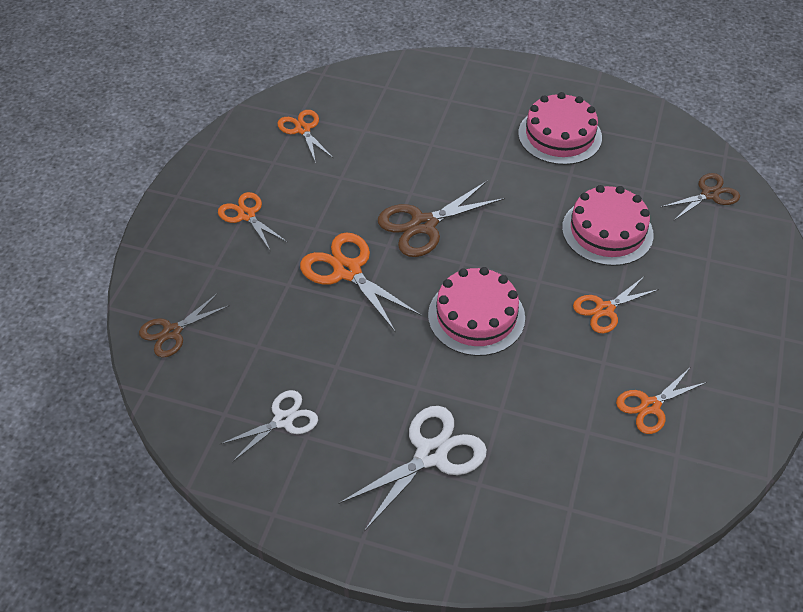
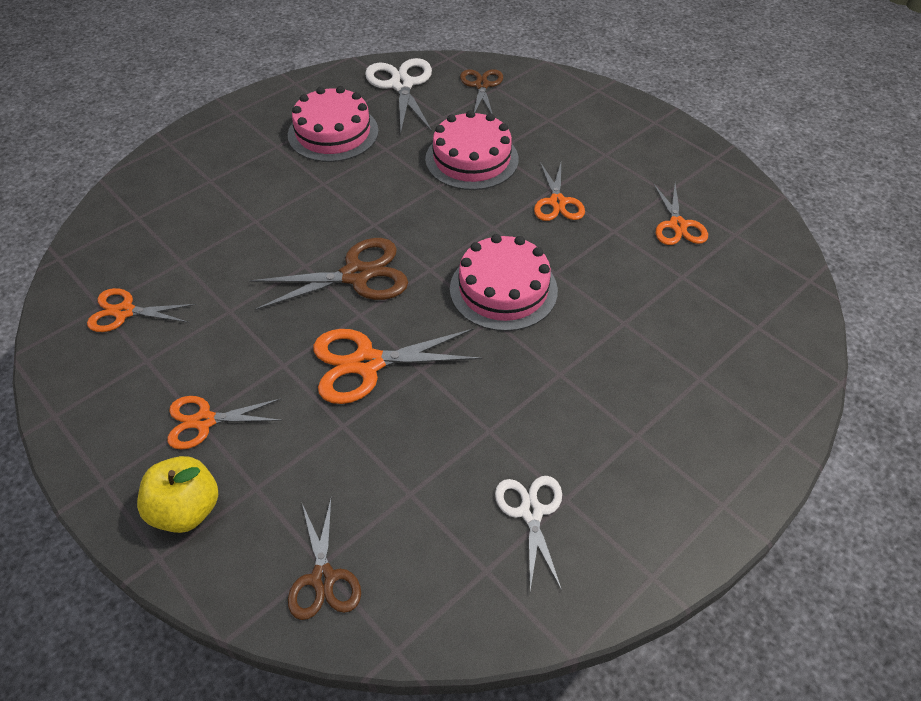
camera: 60 degrees left, 0 degrees up
(180, 243) = (186, 510): none -> yellow apple
(423, 225) = (357, 275): brown scissors -> brown scissors turned 105 degrees counterclockwise
(431, 454) = (647, 399): white scissors -> white scissors (401, 85)

